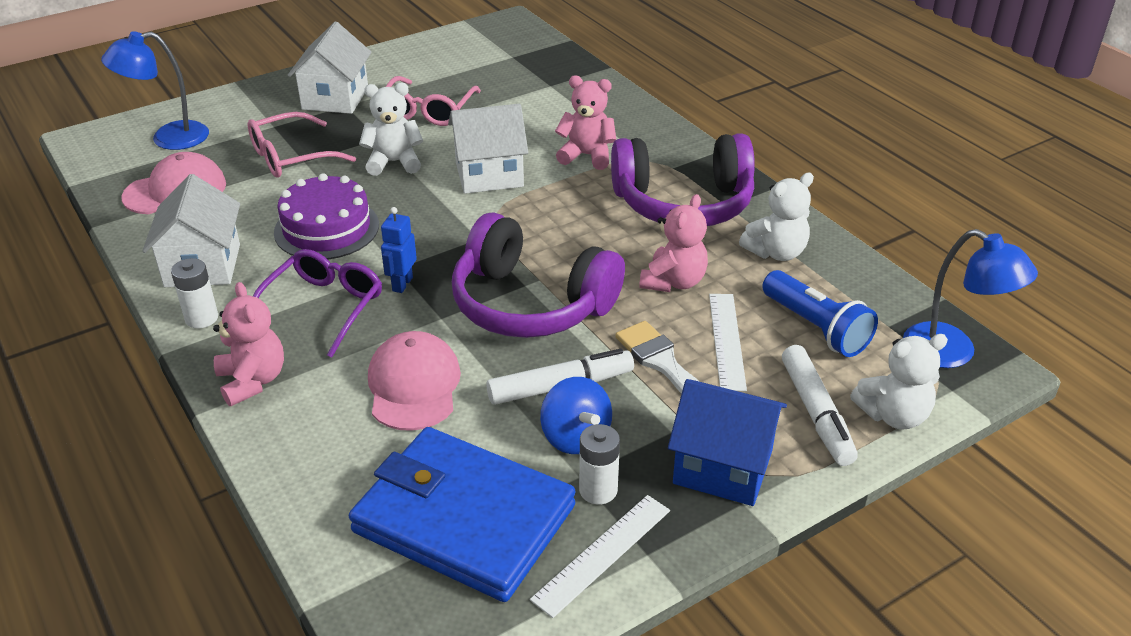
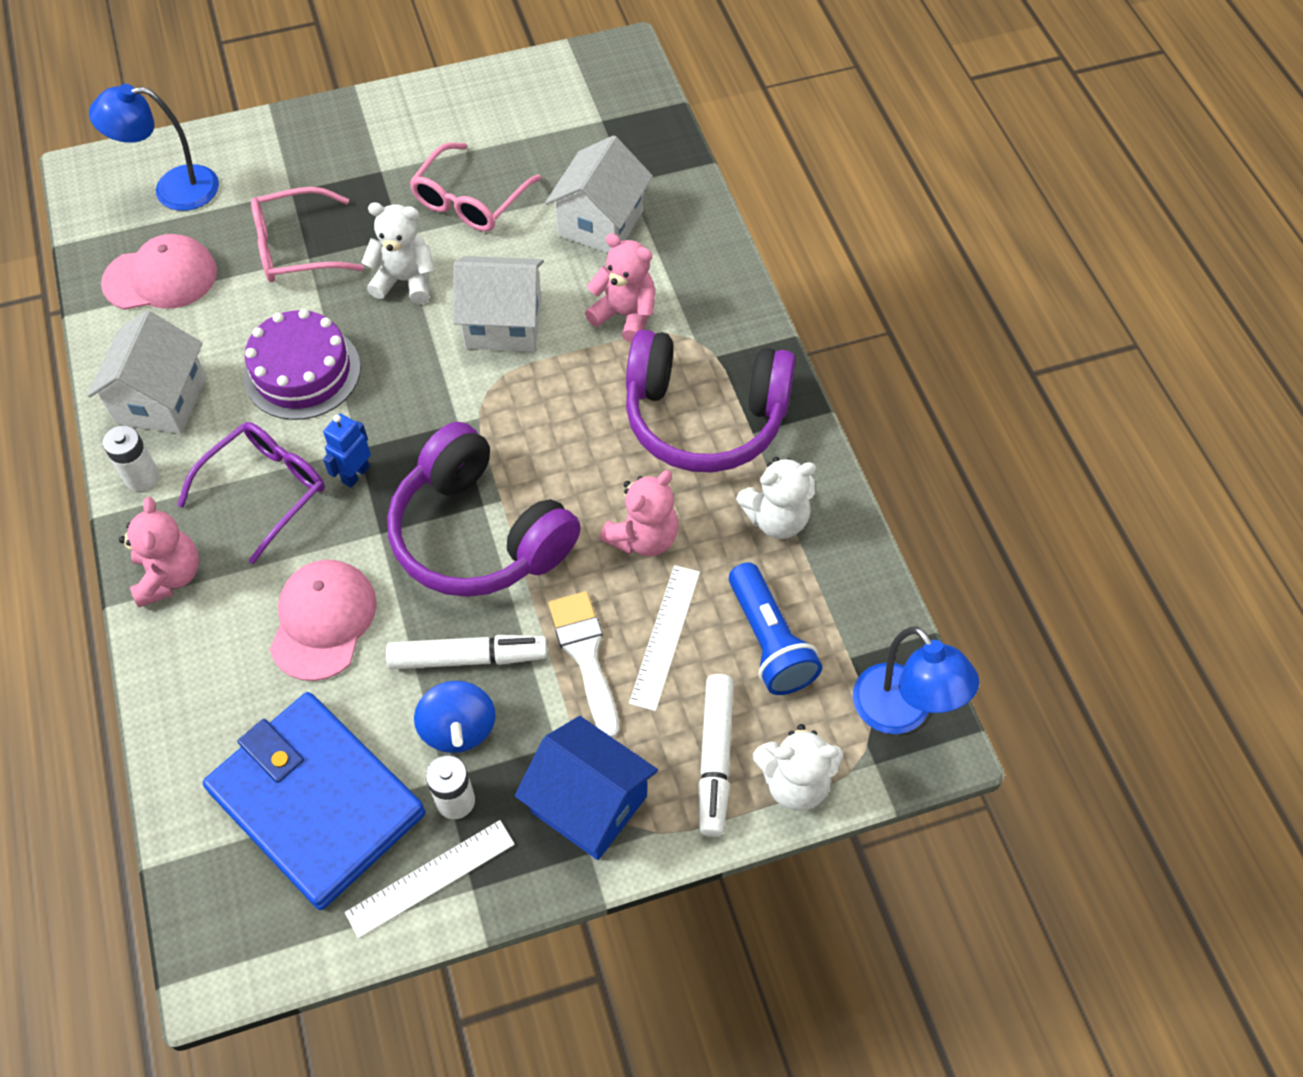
camera: 15 degrees right, 20 degrees up
(335, 98) = (372, 157): white house -> white house (600, 223)

